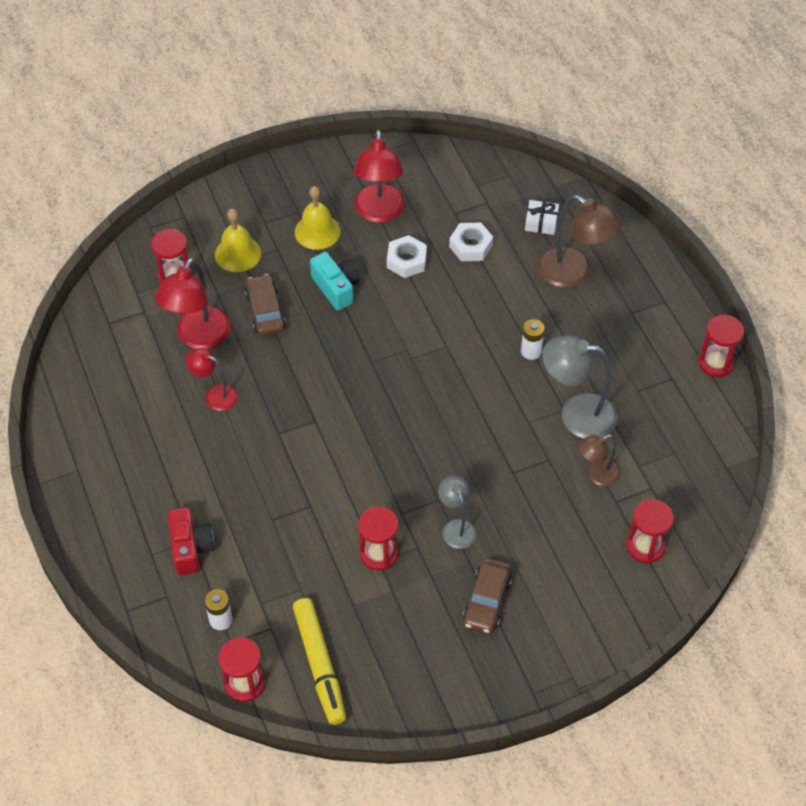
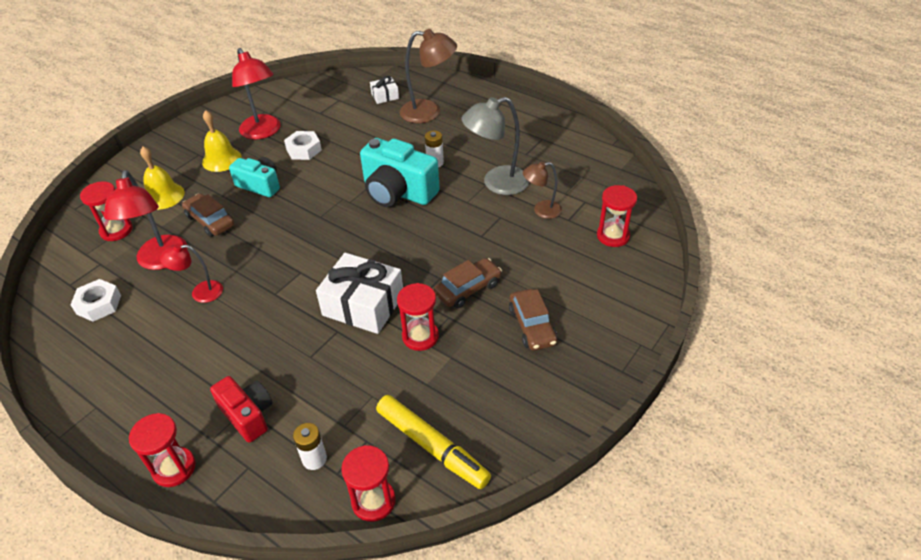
camera: 30 degrees left, 10 degrees down
(349, 490) = (363, 305): none -> white gift
(456, 527) = (468, 289): grey lamp -> brown car
(467, 371) = (398, 192): none -> turquoise camera
(470, 246) = (345, 125): white nut -> white nut (99, 304)
(596, 474) = (541, 210): brown lamp -> brown lamp turned 45 degrees clockwise
(716, 363) = (562, 120): red hourglass -> red hourglass (174, 468)

